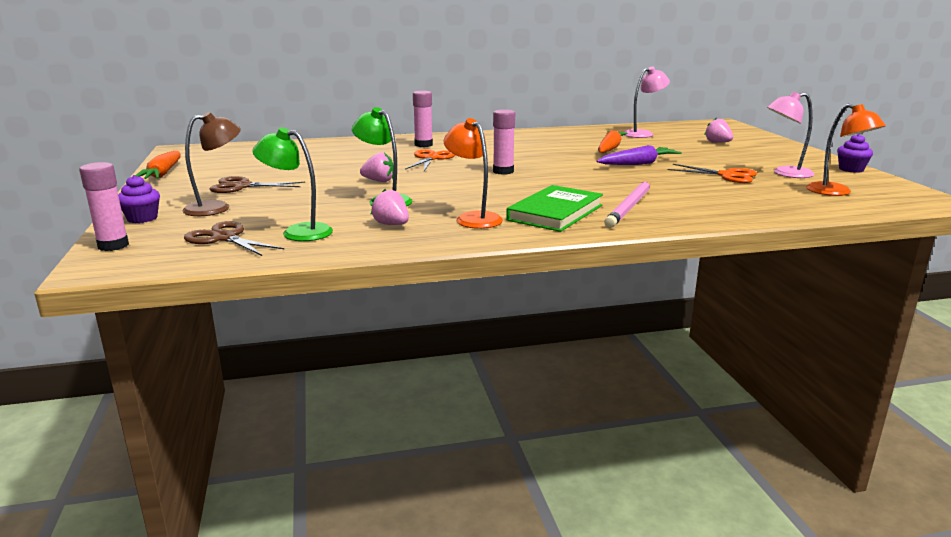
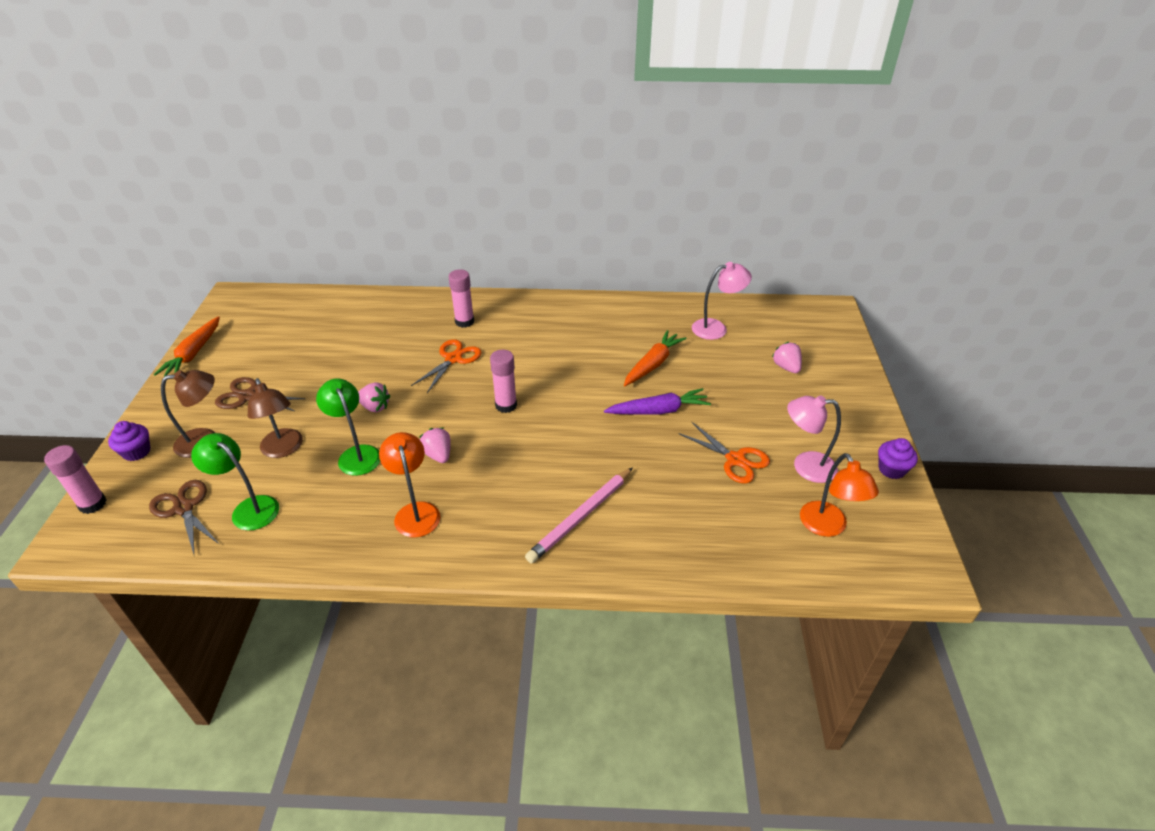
camera: 15 degrees right, 20 degrees up
(306, 204) = (284, 449): none -> brown lamp
(391, 224) = (335, 510): pink strawberry -> pink strawberry (438, 455)
(555, 213) = (499, 516): green book -> none

